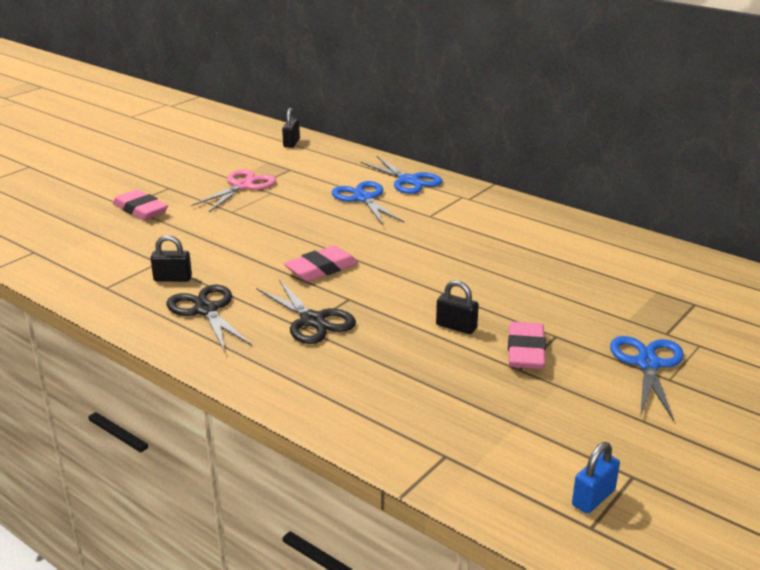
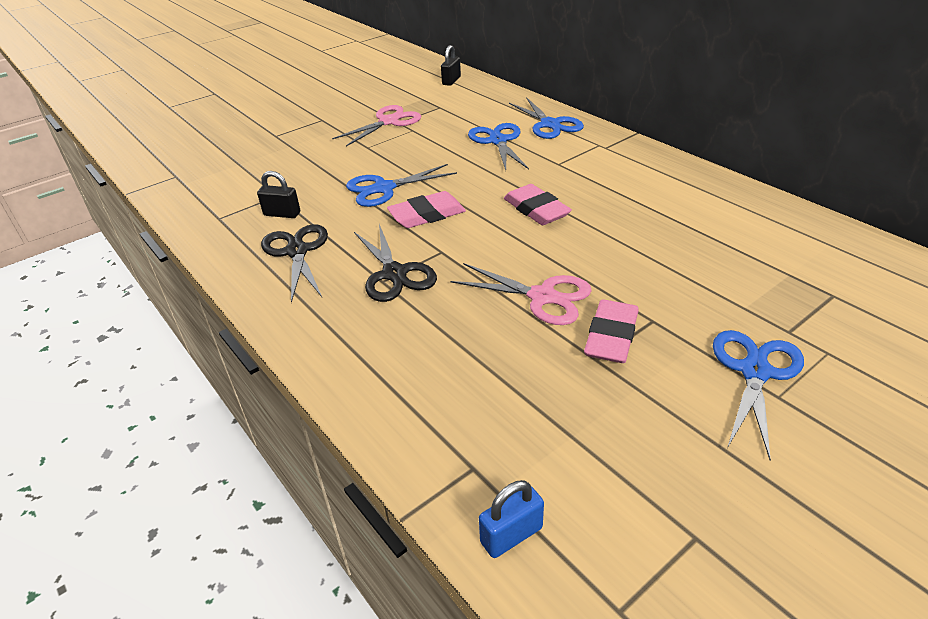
camera: 15 degrees right, 10 degrees up
(140, 209) = (287, 140): pink eraser -> pink eraser (536, 210)
(267, 248) = (384, 188): none -> blue scissors
(456, 327) = (542, 297): black padlock -> pink scissors
(593, 498) = (635, 563): blue padlock -> blue padlock (511, 535)

